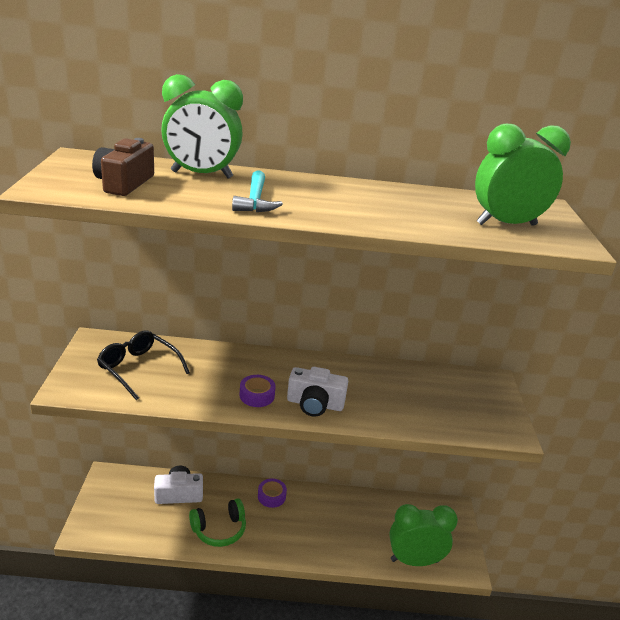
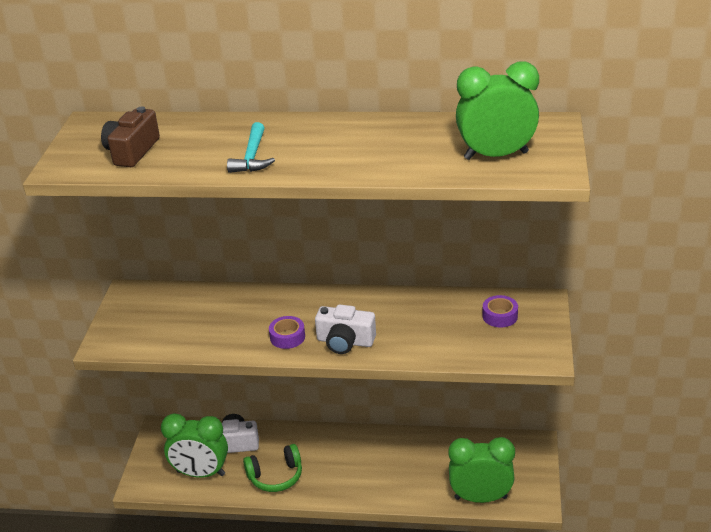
camera: 10 degrees right, 5 degrees up
(139, 369) = (172, 318): black glasses -> none
(201, 175) = (205, 130): green clock -> green clock (201, 473)
(271, 496) = (332, 441): purple tape -> purple tape (500, 316)

